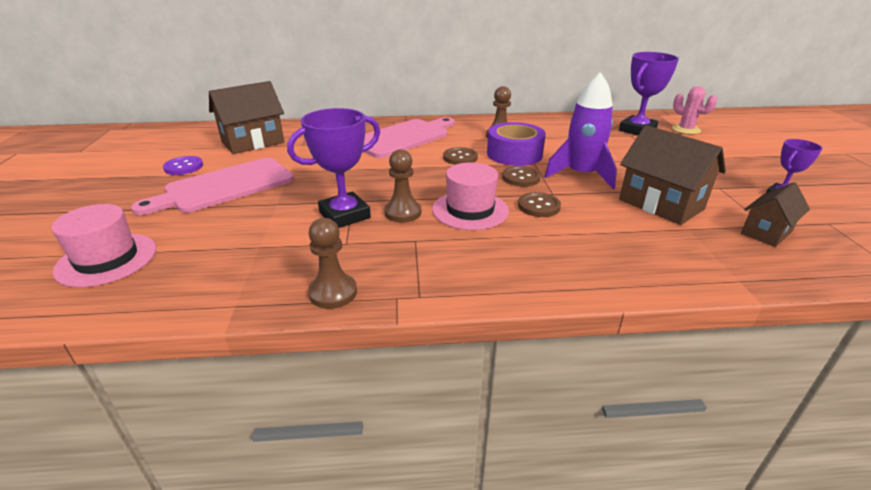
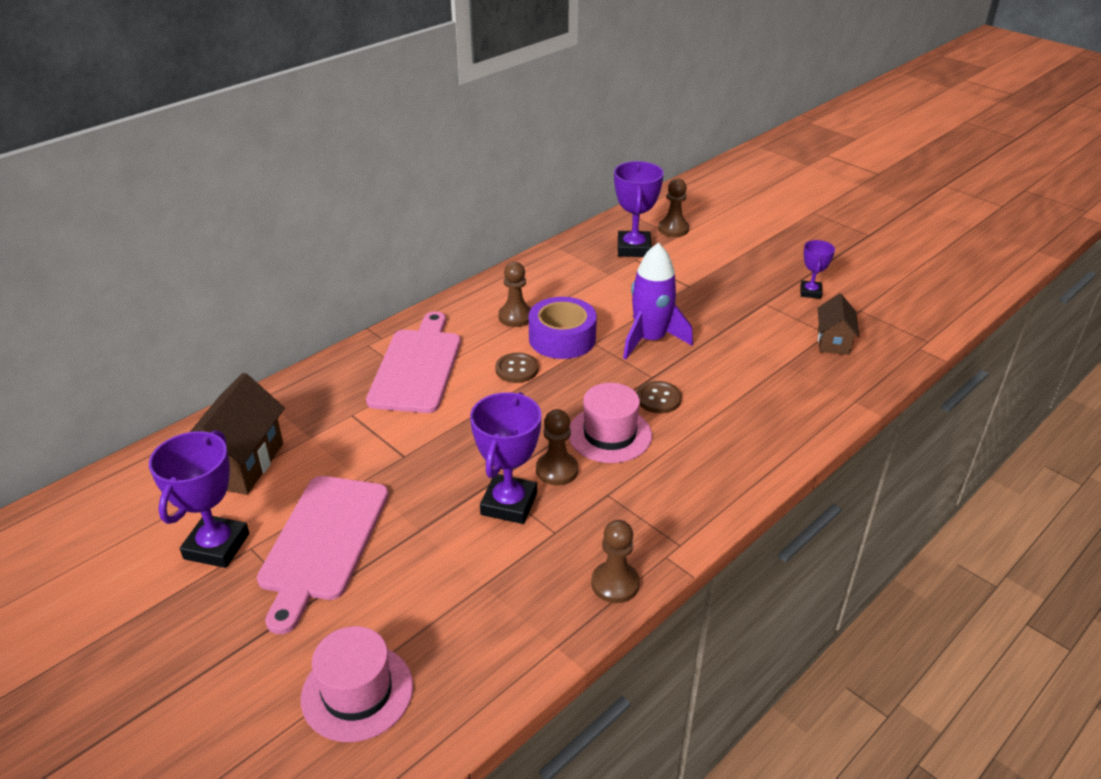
camera: 40 degrees left, 5 degrees up
(183, 167) = (216, 546): purple button -> purple trophy
(521, 178) = (605, 370): brown button -> none
(661, 204) = (743, 346): brown house -> none
(686, 129) = (673, 229): pink cactus -> brown pawn

